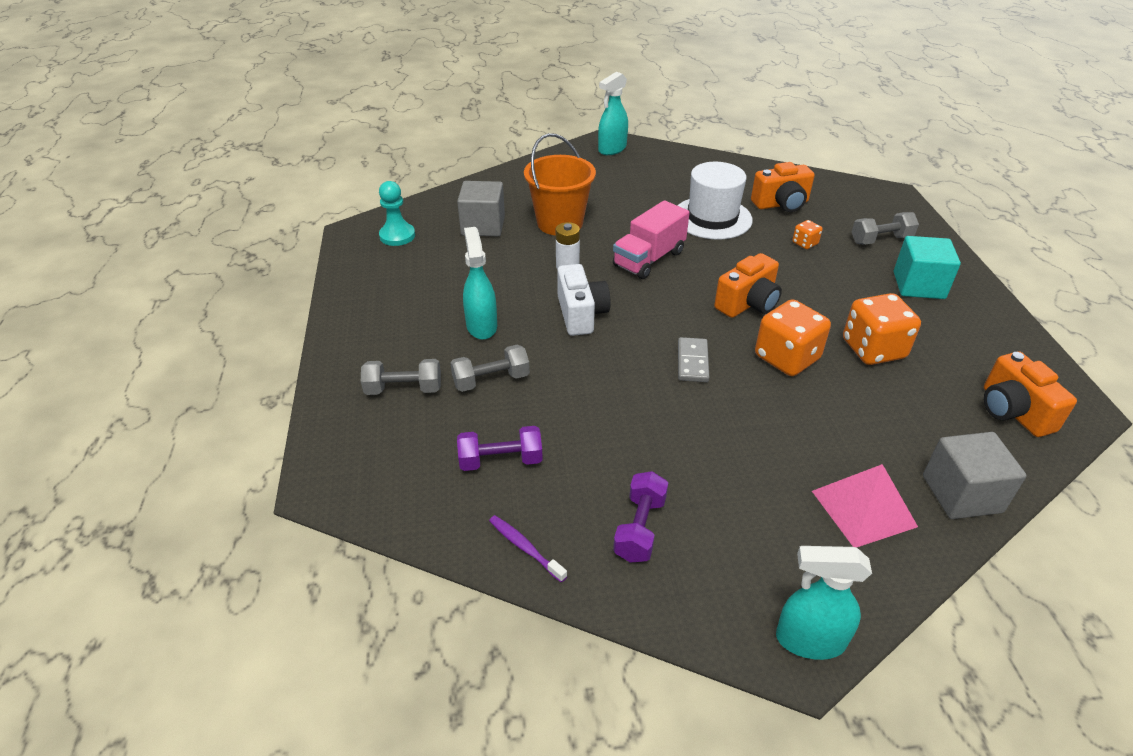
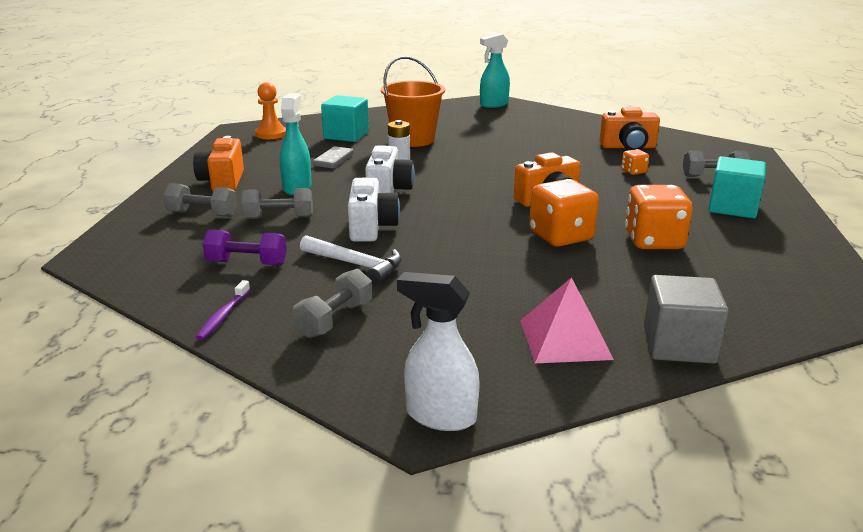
camera: 15 degrees right, 15 degrees down
(397, 236) = (271, 134): turquoise pawn -> orange pawn
(483, 226) = (346, 135): grey cube -> turquoise cube
(525, 548) = (223, 316): purple toothbrush -> purple toothbrush turned 135 degrees counterclockwise
(597, 378) = (371, 227): none -> white camera
(613, 440) = (356, 265): none -> white hammer
(640, 528) = (335, 319): purple dumbbell -> grey dumbbell
(649, 259) = (476, 166): pink truck -> none
(692, 362) = (467, 228): grey domino -> grey domino (333, 160)
(712, 218) = (554, 149): white hat -> none
(809, 640) = (440, 416): turquoise spray bottle -> white spray bottle
(1013, 411) = (777, 298): orange camera -> orange camera (222, 182)

